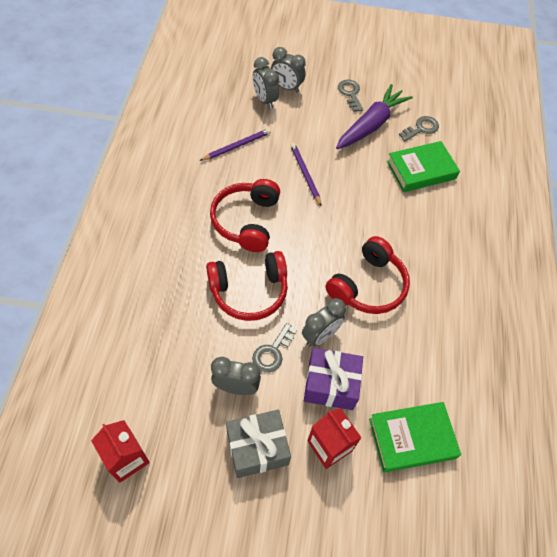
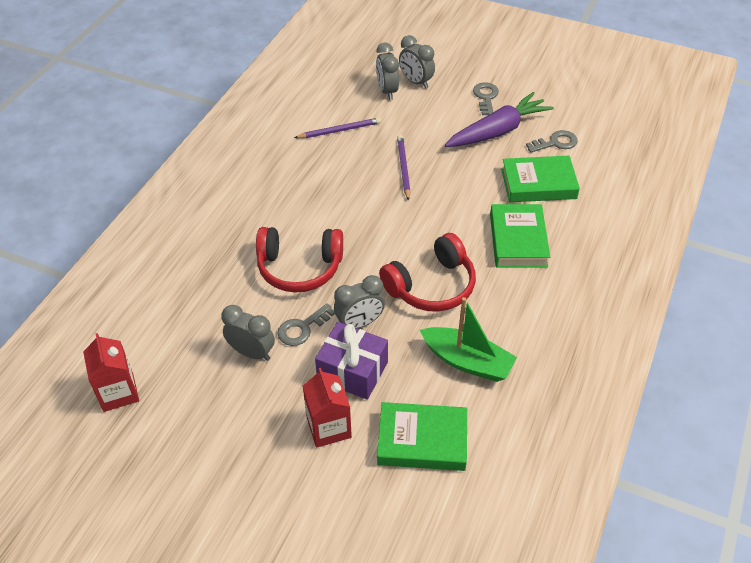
camera: 20 degrees right, 10 degrees down
(246, 221) = (322, 202): red headphones -> none
(257, 448) = (252, 412): grey gift -> none
(422, 353) = (467, 361): none -> green boat
(423, 227) = (518, 240): none -> green book

